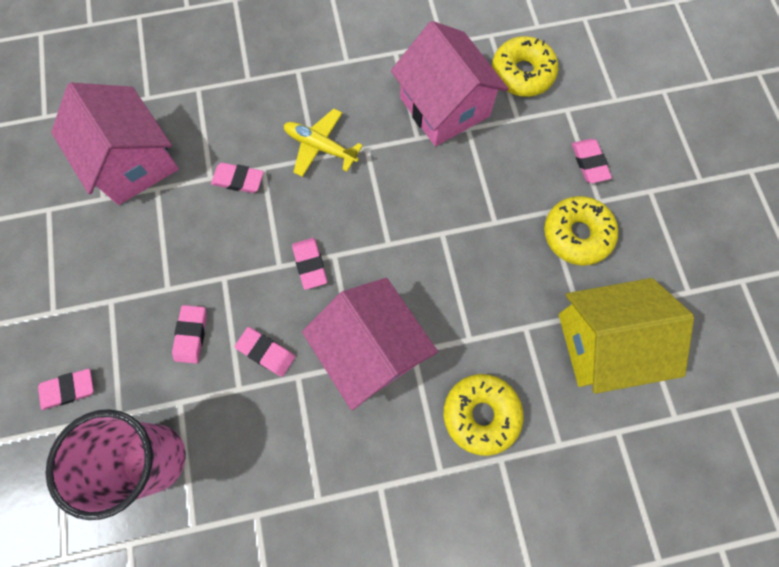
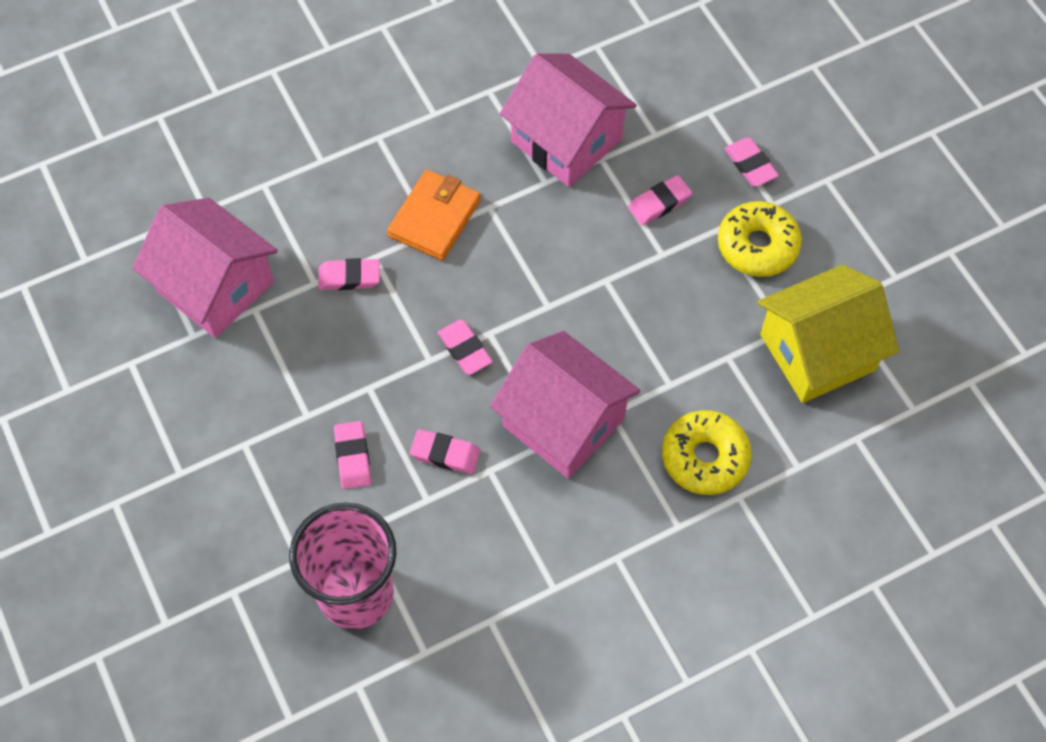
camera: 15 degrees left, 10 degrees down
(68, 389) = (230, 549): pink eraser -> pink eraser (659, 203)
(320, 147) = (434, 218): yellow plane -> orange wallet
(522, 74) = (646, 82): yellow donut -> none

